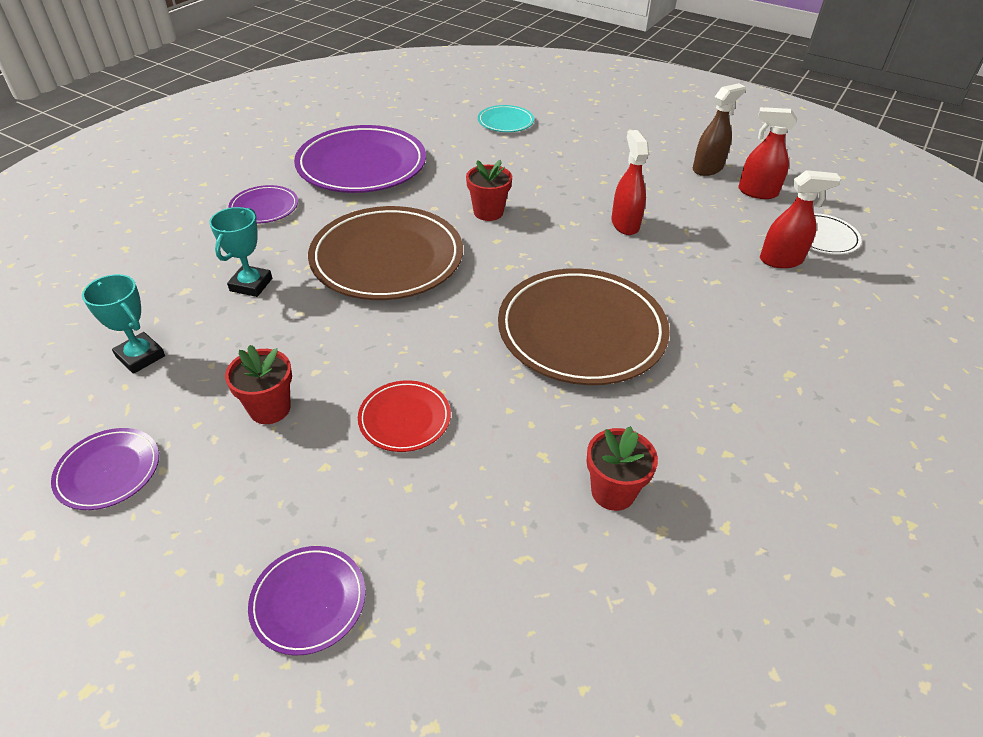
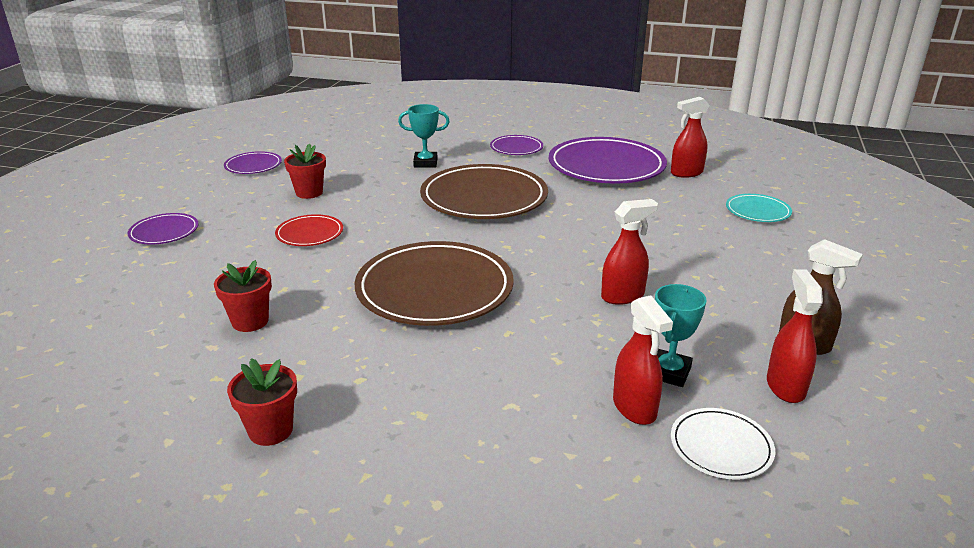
camera: 75 degrees right, 15 degrees down
(140, 356) = (343, 151): turquoise trophy -> turquoise trophy (669, 372)
(409, 129) = (686, 173): none -> red spray bottle
(488, 212) = (582, 226): red flower pot -> red flower pot (270, 430)

